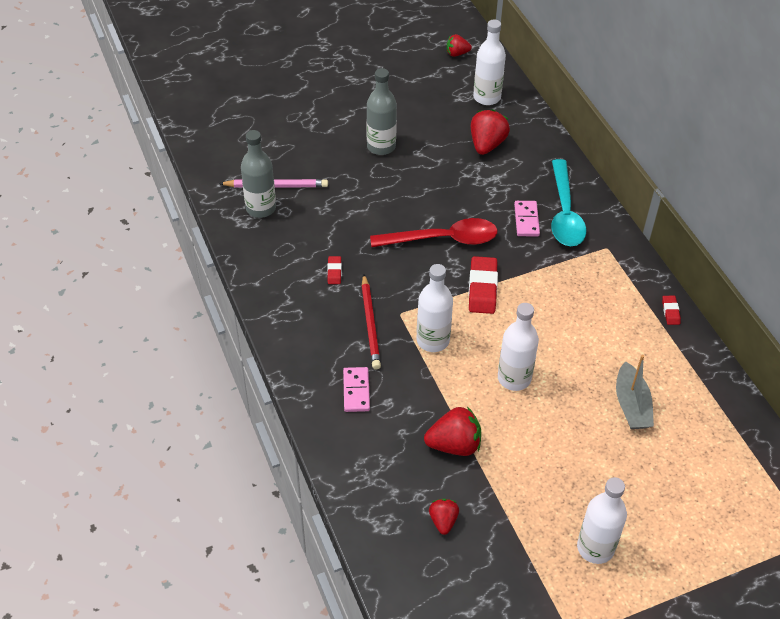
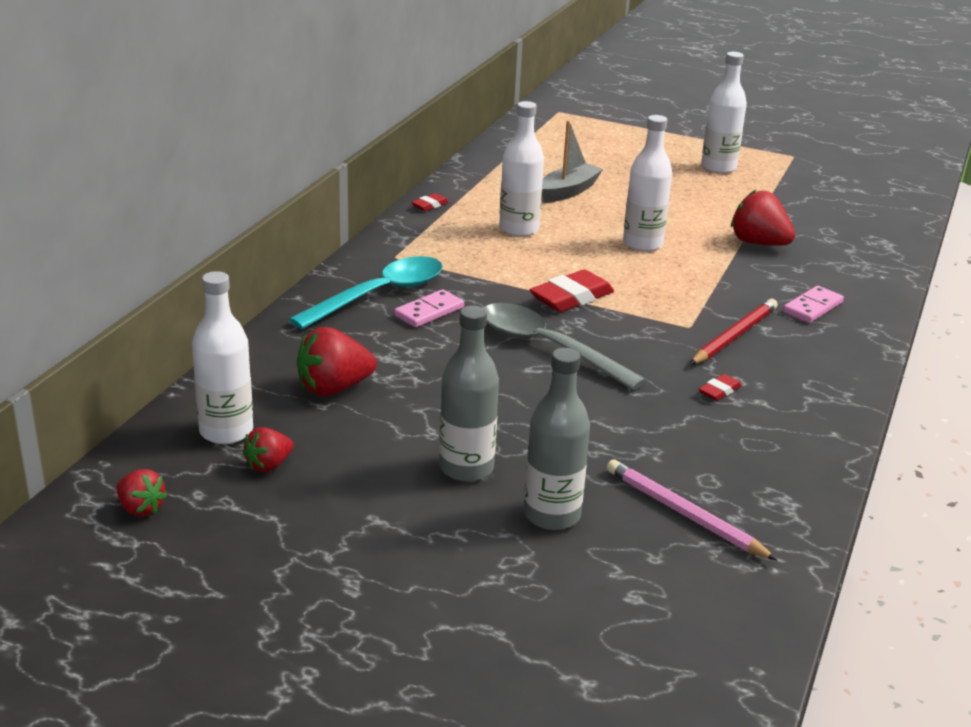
camera: 135 degrees left, 20 degrees down
(261, 208) = (740, 502): grey bottle -> grey bottle (552, 515)
(433, 340) = (683, 296): white bottle -> white bottle (519, 229)
(443, 239) = (547, 347): red spoon -> grey spoon
(443, 521) = (825, 222): red strawberry -> red strawberry (269, 465)

